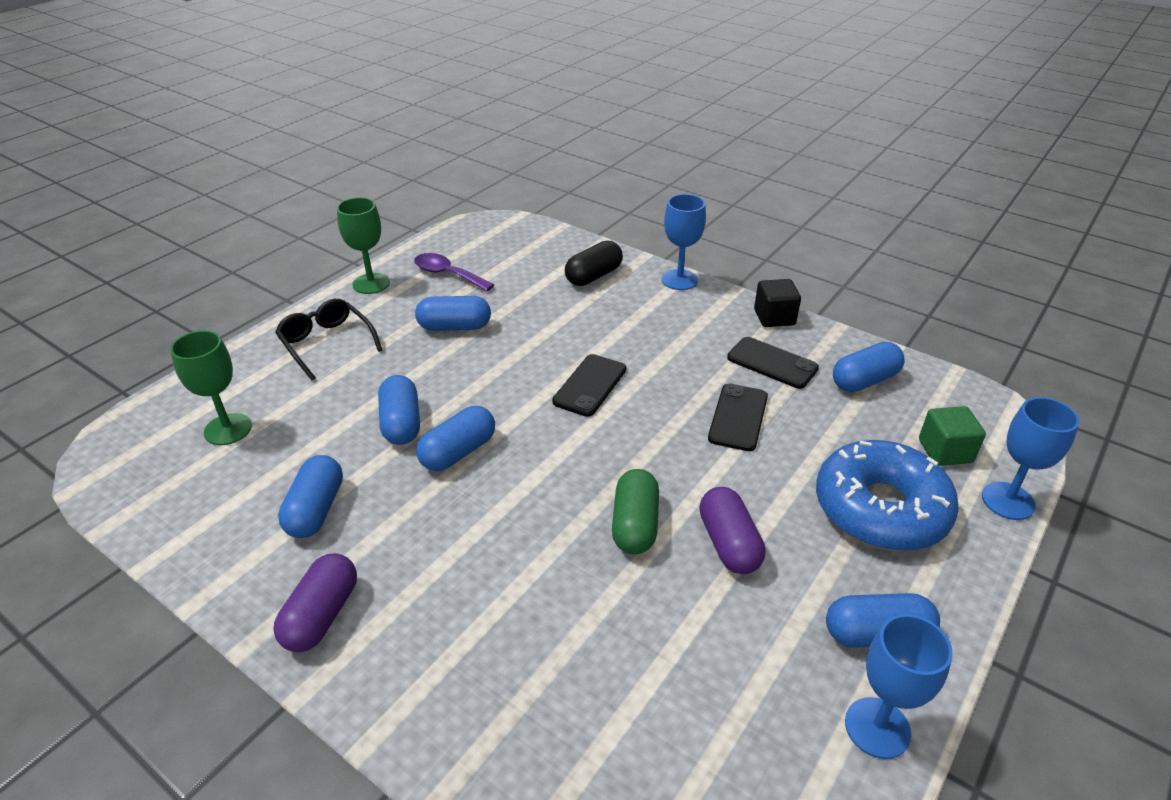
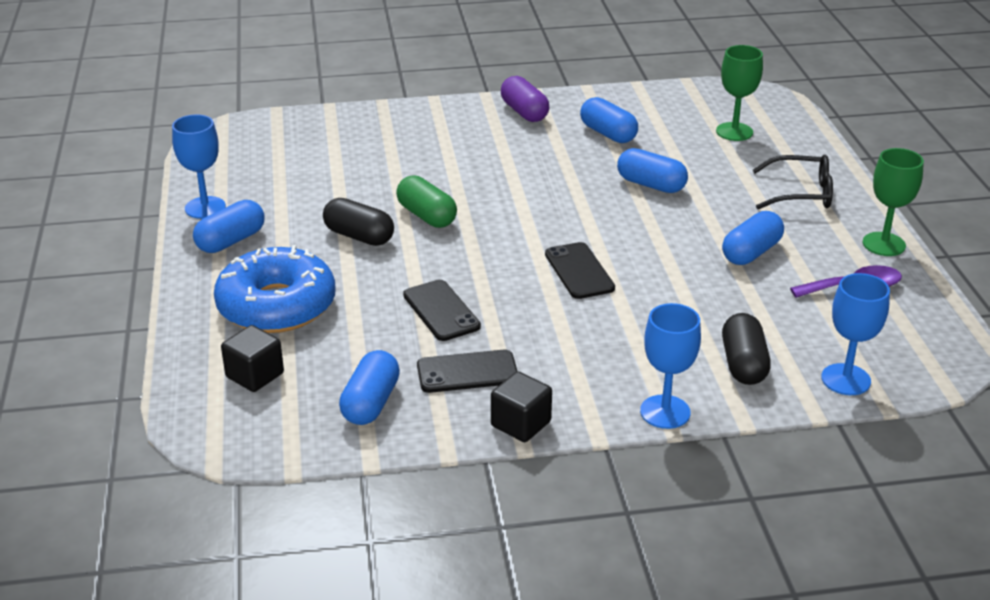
camera: 135 degrees right, 5 degrees down
(458, 452) = (588, 191): blue capsule -> none
(729, 543) = (359, 236): purple capsule -> black capsule
(945, 451) = (255, 375): green cube -> black cube
(1008, 501) = (183, 362): blue goblet -> blue goblet (846, 379)

